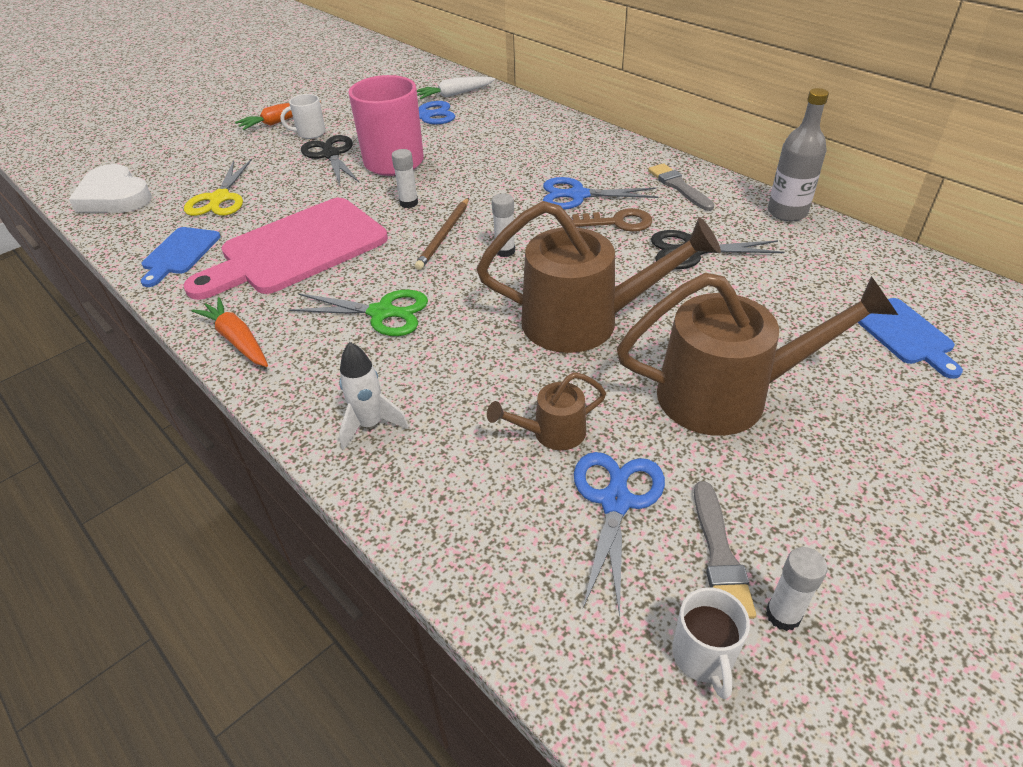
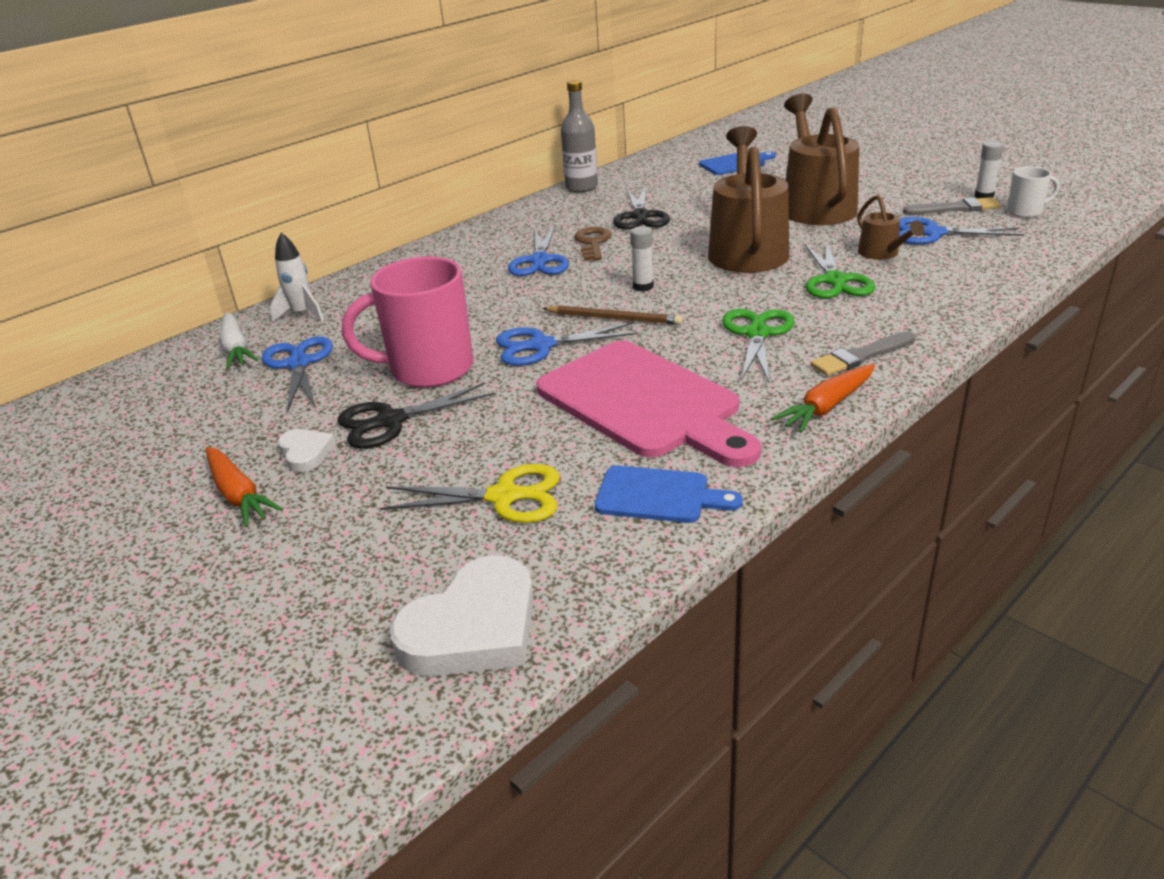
camera: 90 degrees left, 10 degrees down
(310, 133) = (305, 453): white mug -> white heart
(370, 425) = (911, 318): white rocket -> white rocket (302, 314)
(409, 203) = (541, 346): white glue stick -> blue scissors
(483, 379) = (835, 280): none -> green scissors
(678, 186) = (531, 222): grey brush -> grey brush (861, 356)

